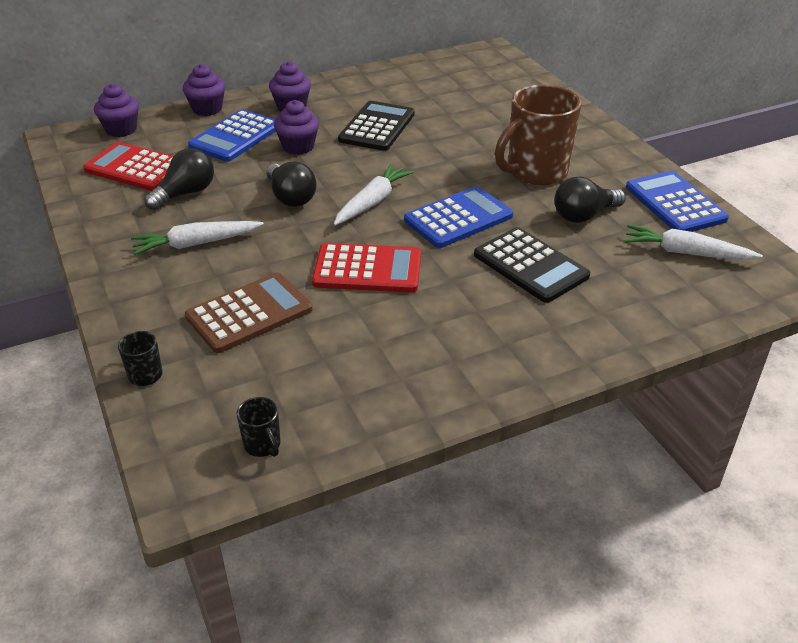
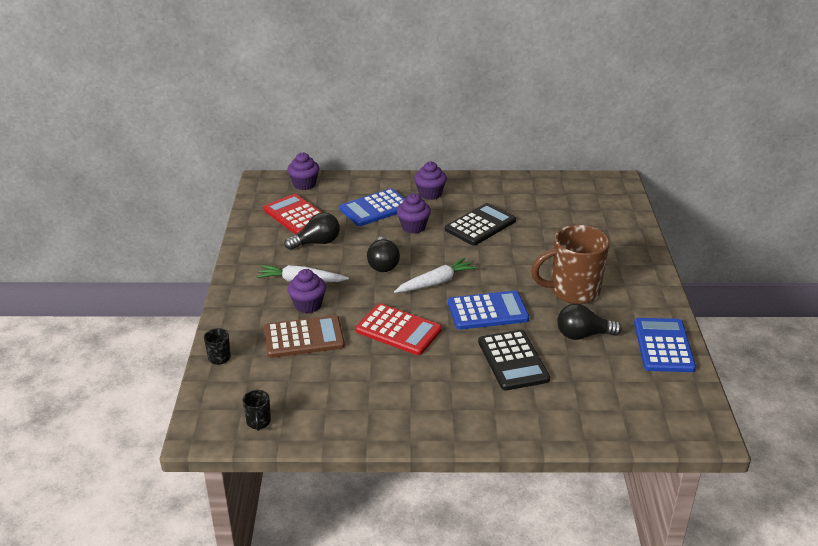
camera: 25 degrees right, 5 degrees down
(207, 109) = (370, 182): purple cupcake -> purple cupcake (308, 305)
(686, 253) = (639, 386): white carrot -> none

